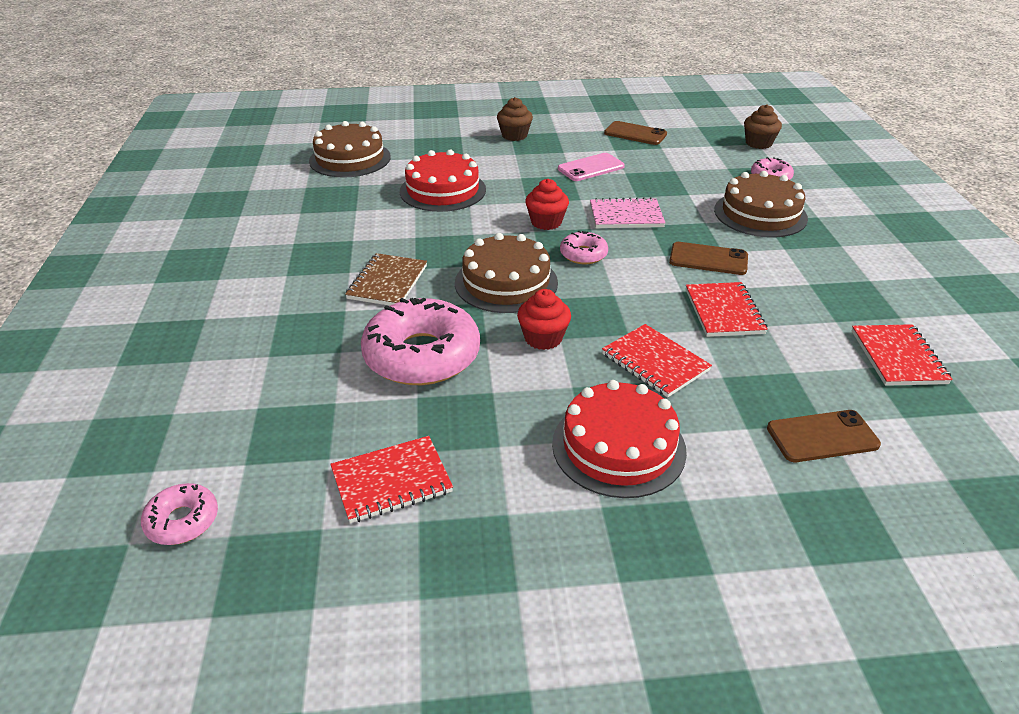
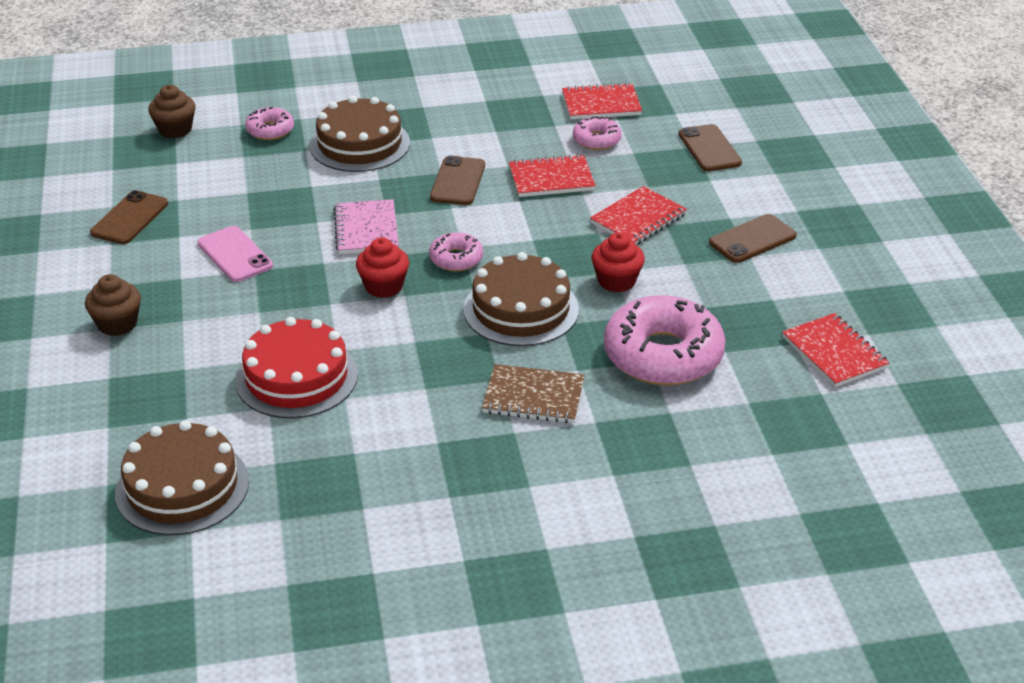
camera: 95 degrees left, 0 degrees up
(182, 521) = (924, 464): pink donut -> pink donut (596, 140)
(618, 447) = (752, 239): red cake -> brown phone

